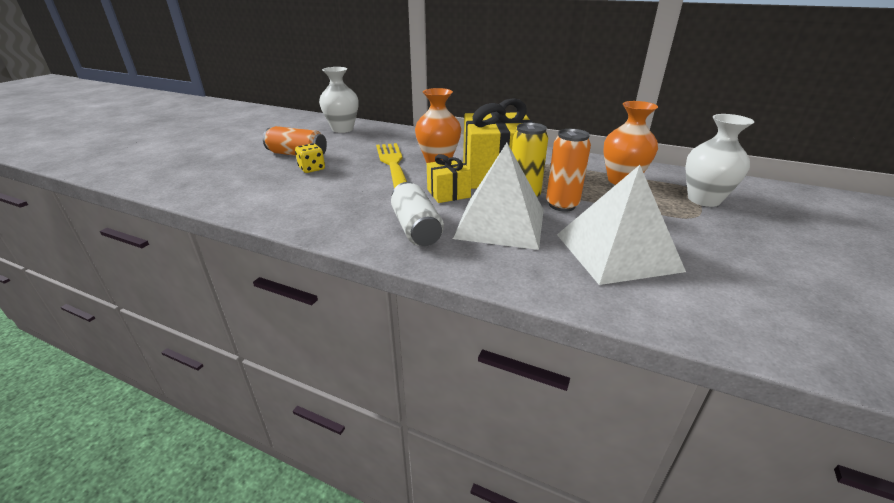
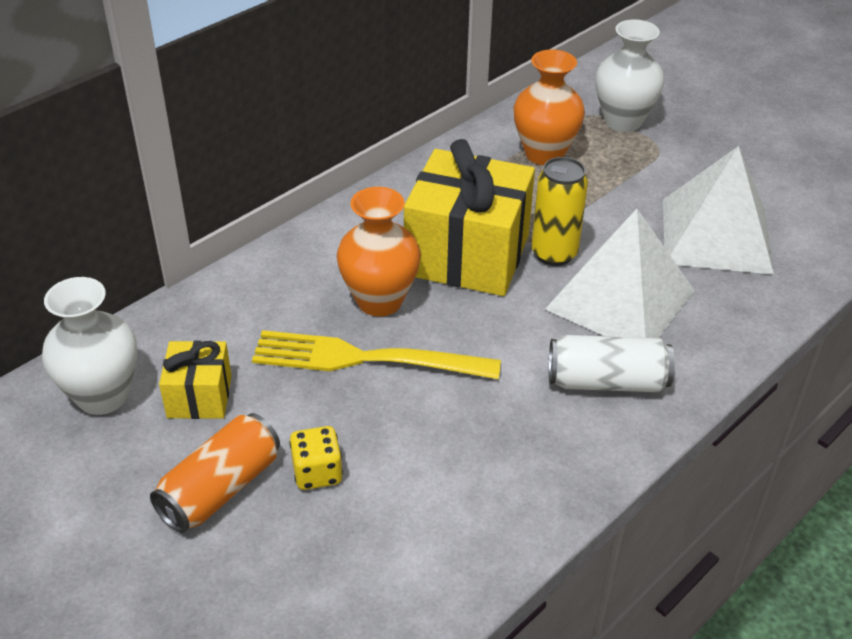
camera: 70 degrees left, 10 degrees up
(448, 193) = (510, 322): yellow gift -> yellow gift (199, 396)
(562, 205) = (592, 231): orange can -> none

